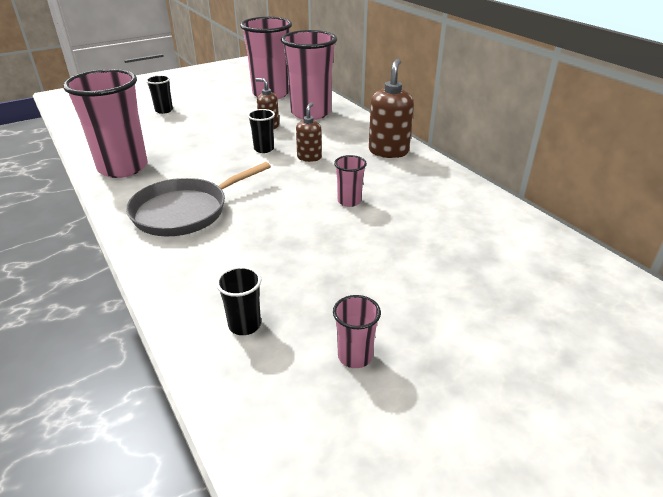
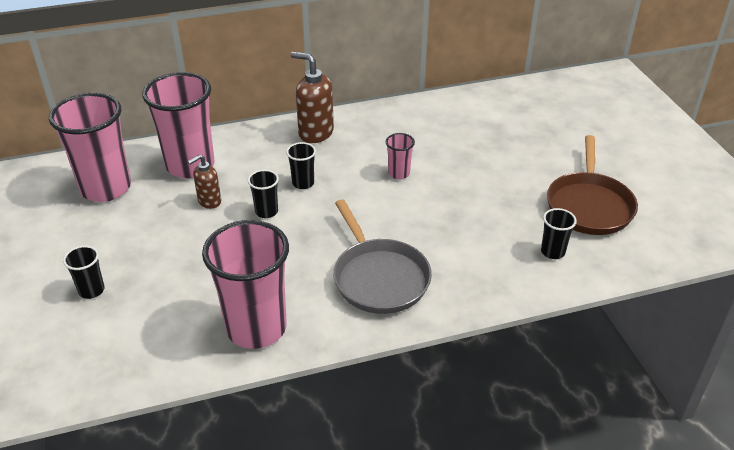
camera: 75 degrees left, 5 degrees up
(309, 157) = (303, 183): brown soap dispenser -> black cup
(355, 356) = (589, 206): pink cup -> brown pan

